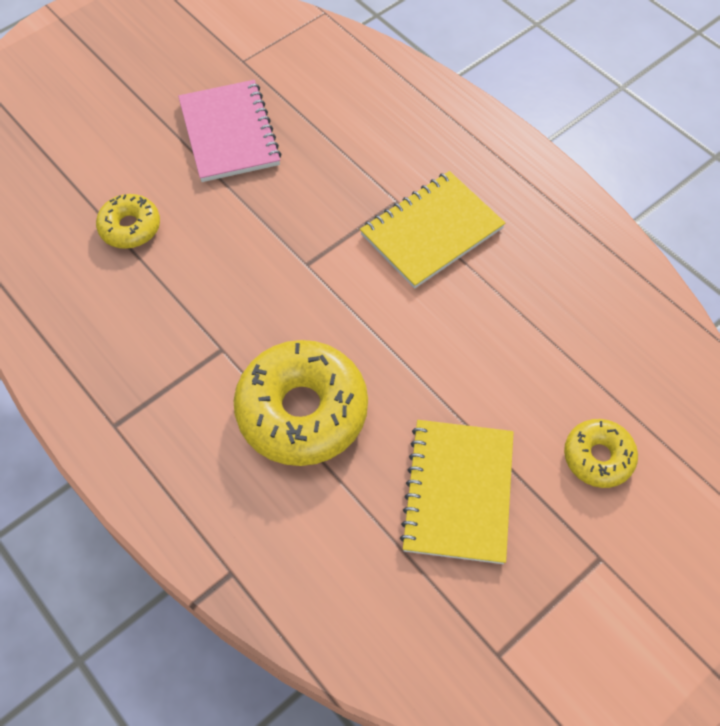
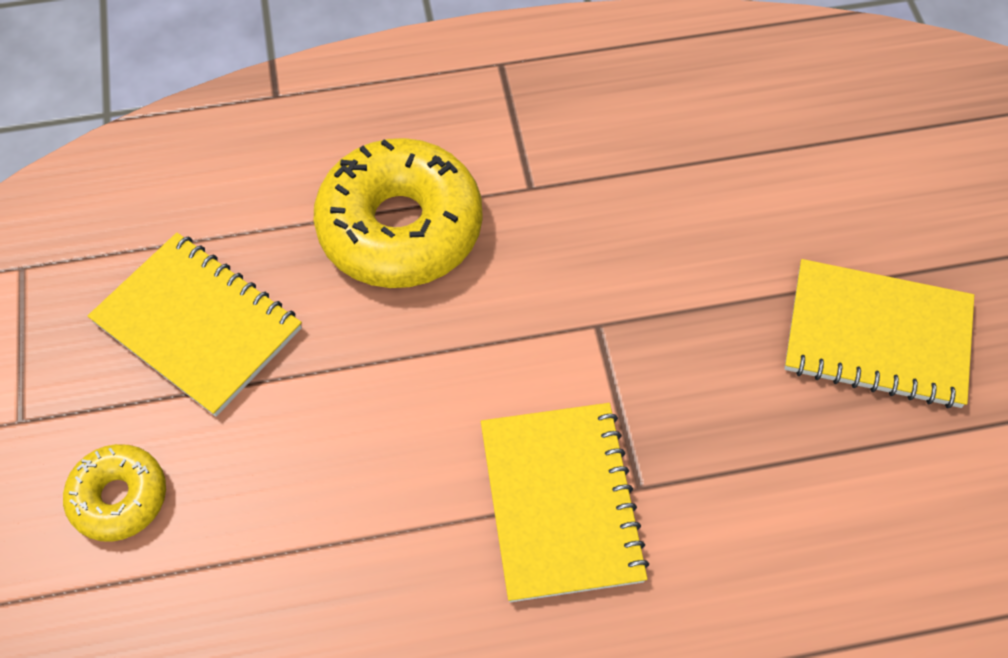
camera: 120 degrees right, 0 degrees up
(130, 227) = (764, 167): yellow donut -> none
(229, 133) = (877, 336): pink notebook -> yellow notebook

